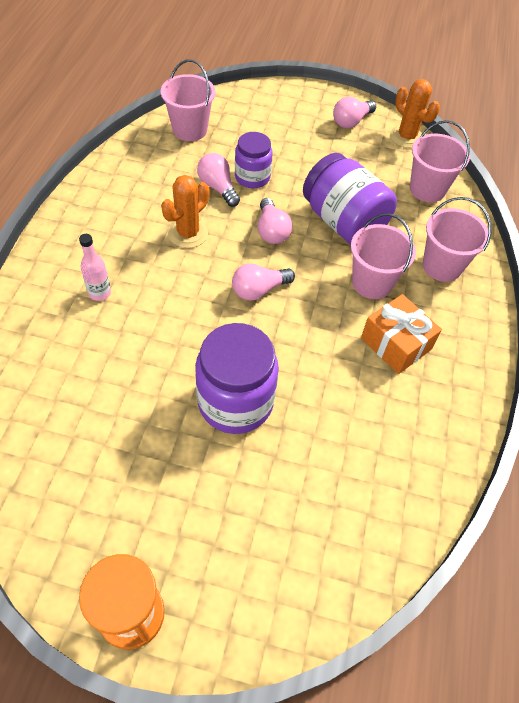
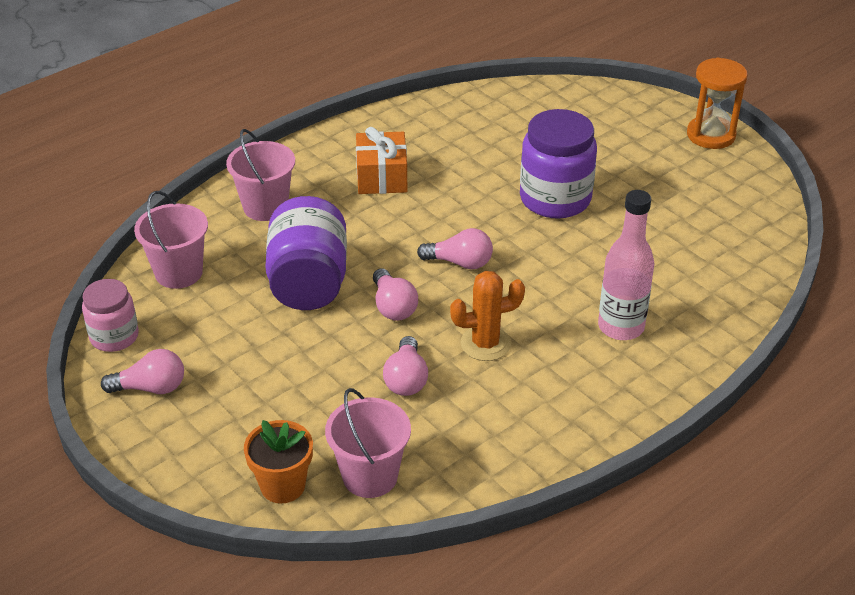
camera: 140 degrees left, 15 degrees down
(99, 293) = (621, 327): pink bottle -> pink bottle, size x1.76
(230, 108) = (282, 486): none -> orange flower pot
(252, 177) = (354, 373): purple jar -> none
(272, 231) = (393, 307): pink light bulb -> pink light bulb turned 135 degrees clockwise
(372, 283) = (347, 223): pink bucket -> none
(406, 137) = (114, 336): orange cactus -> pink jar

